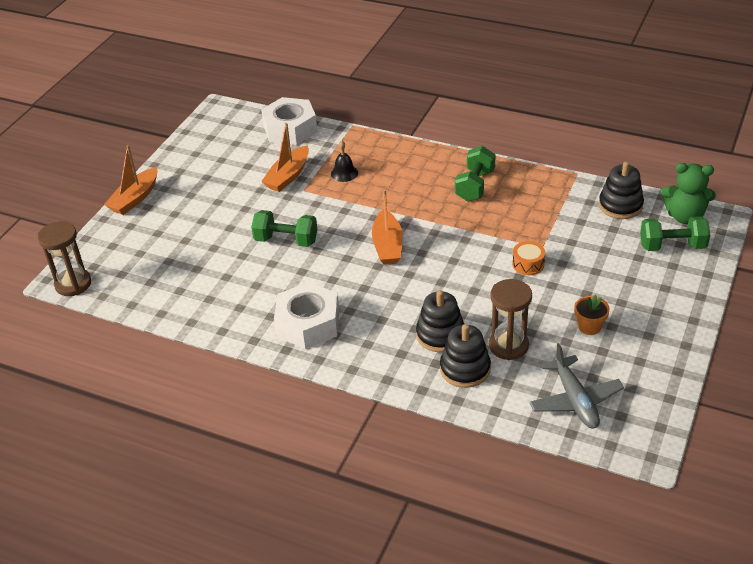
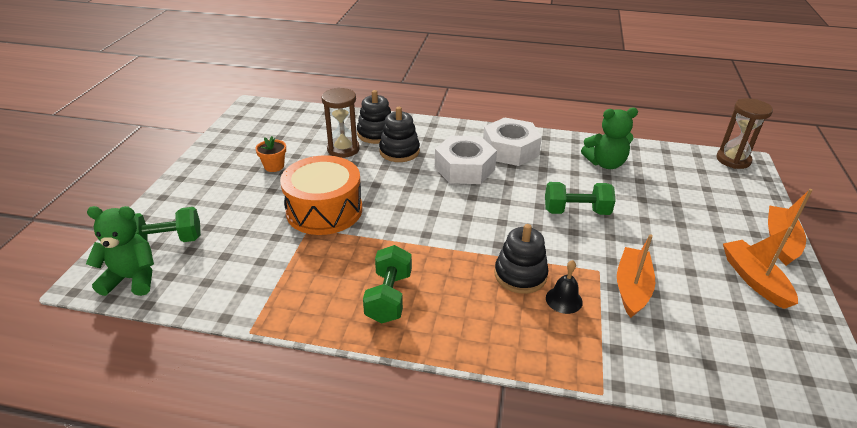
camera: 165 degrees right, 5 degrees down
(214, 293) = (605, 163): none -> green teddy bear
(290, 129) = (692, 373): white nut -> white nut (464, 168)
(388, 245) = (470, 215): orange boat -> orange boat (754, 280)
(528, 264) = (324, 210): orange drum -> orange drum, size x2.36
(575, 400) = (295, 124): grey plane -> none
(620, 205) = (206, 286): black stacking toy -> black stacking toy (520, 275)

